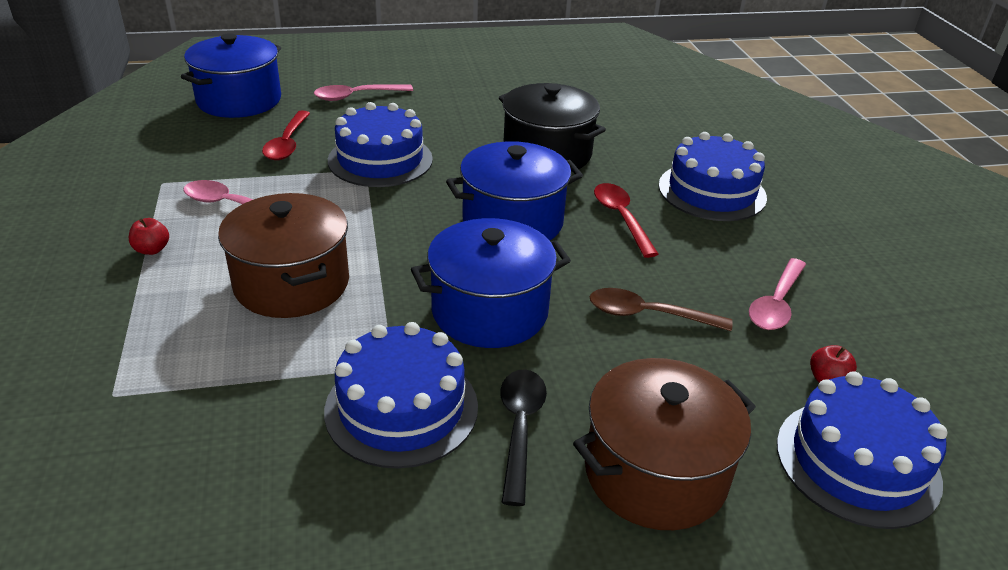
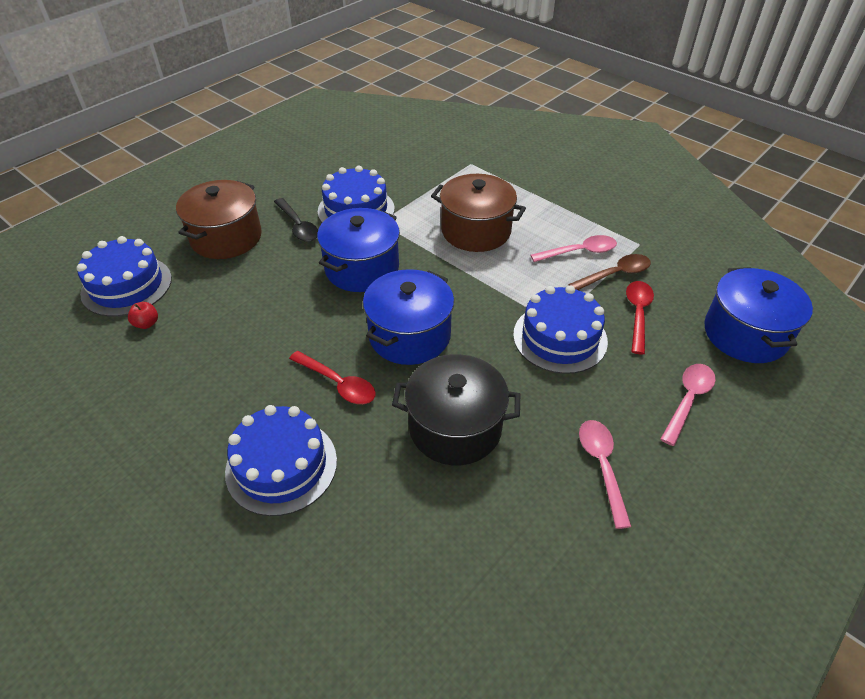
camera: 145 degrees right, 10 degrees up
(152, 249) = (565, 211): red apple -> none
(287, 143) = (637, 314): red spoon -> red spoon turned 45 degrees clockwise
(648, 315) = (271, 312): brown spoon -> brown spoon (614, 275)
(776, 303) = (190, 364): pink spoon -> pink spoon (602, 467)

